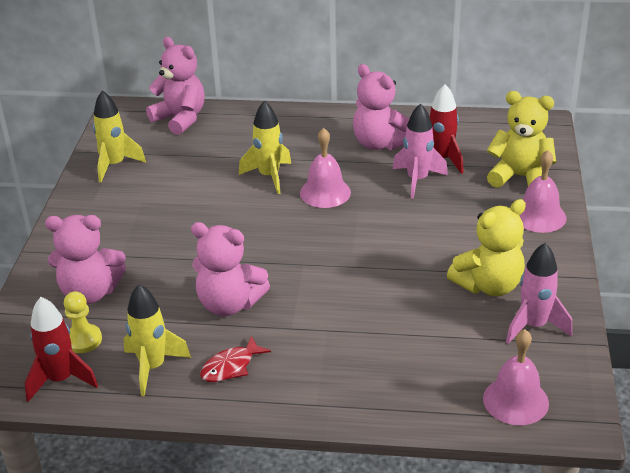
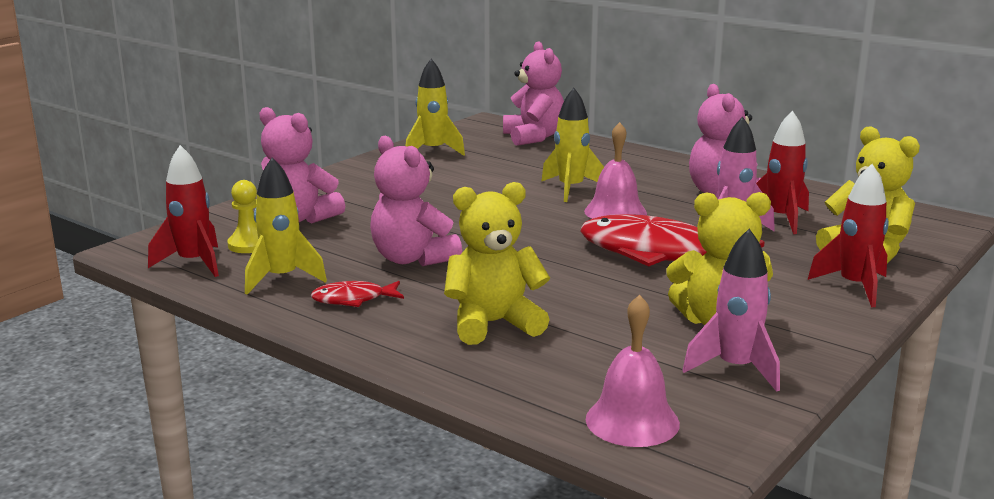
camera: 30 degrees right, 15 degrees down
(352, 349) = (493, 324): none -> yellow teddy bear
(394, 229) = (658, 254): none -> red fish
(539, 216) = (854, 287): pink bell -> red rocket

